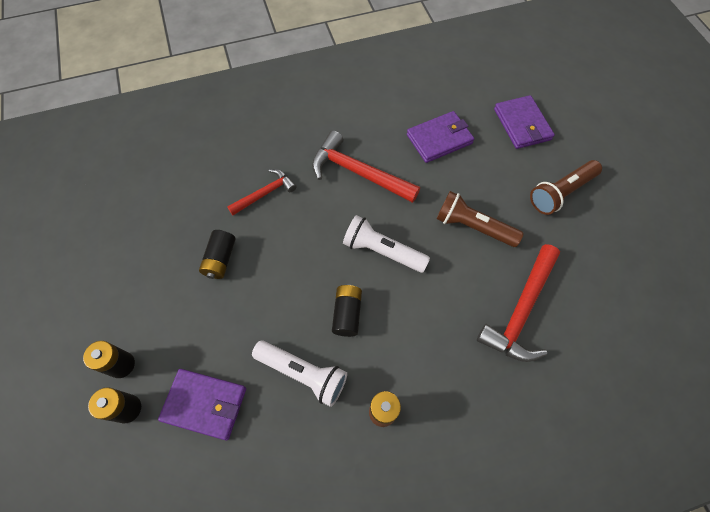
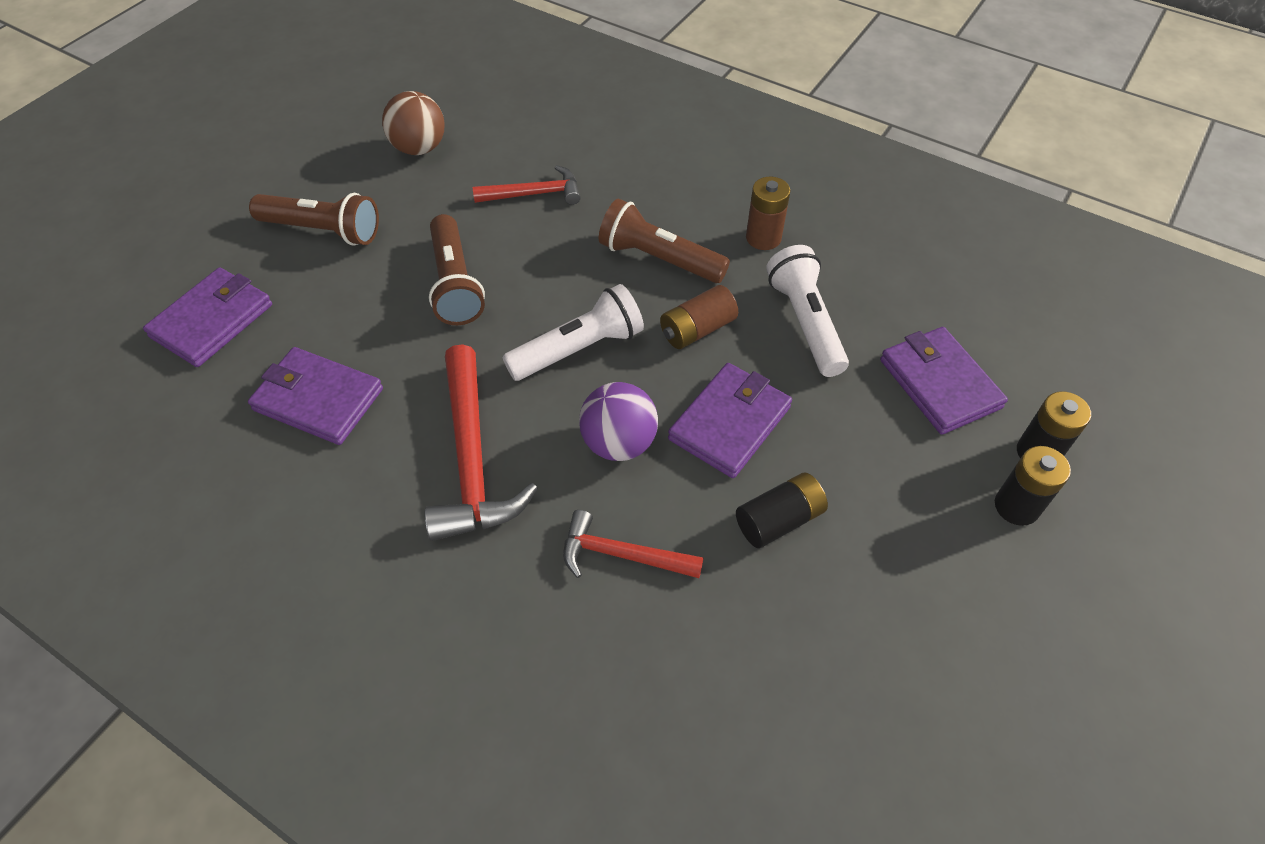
camera: 130 degrees left, 10 degrees down
(282, 281) = (729, 423): none -> purple wallet
(315, 229) = (619, 443): none -> purple ball
(347, 314) = (697, 329): black battery -> brown battery
(382, 251) = (579, 349): white flashlight -> white flashlight turned 105 degrees counterclockwise
(413, 336) = (659, 259): none -> brown flashlight
(521, 310) = (534, 194): red hammer -> red hammer, size x0.60
(611, 276) = (419, 148): none -> brown ball

